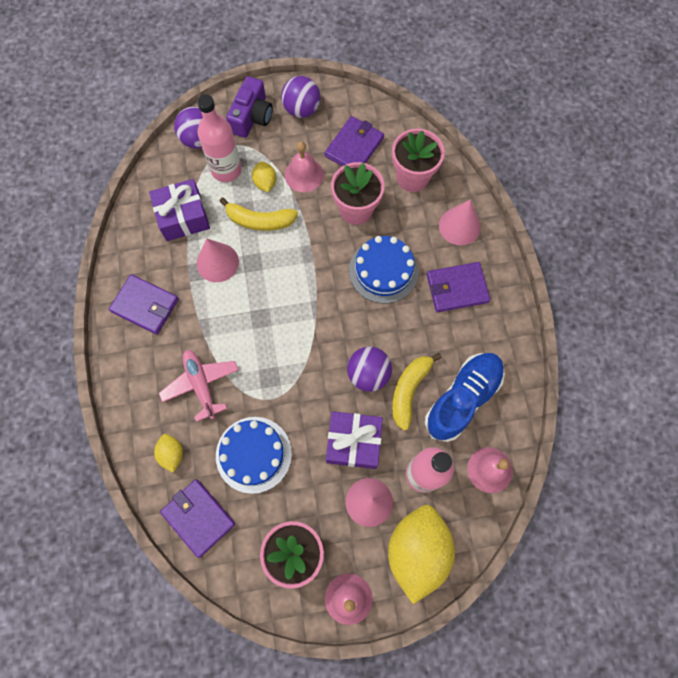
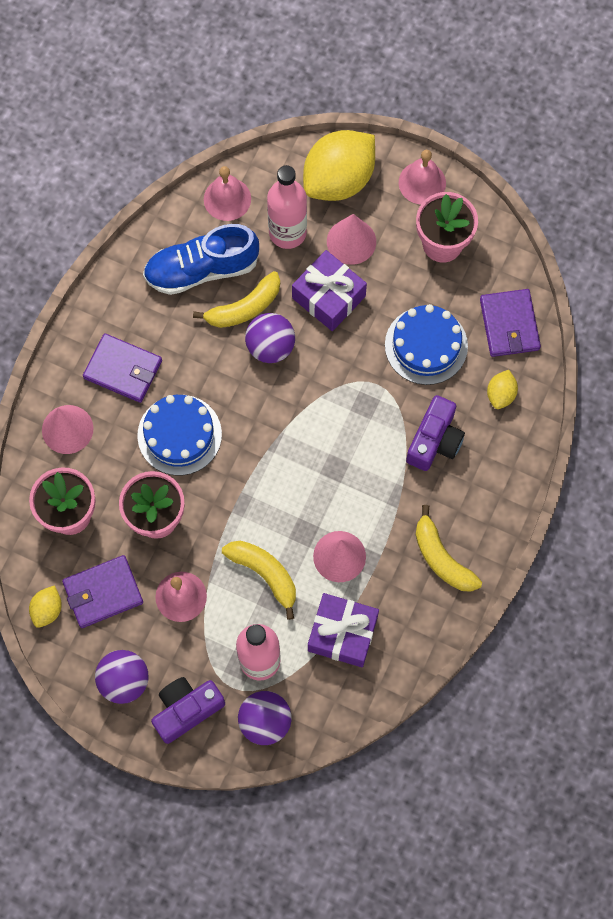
camera: 145 degrees left, 0 degrees up
(145, 305) = (441, 558): purple wallet -> yellow banana
(201, 384) = (434, 440): pink plane -> purple camera
(265, 183) = (229, 615): yellow lemon -> yellow lemon (47, 610)

